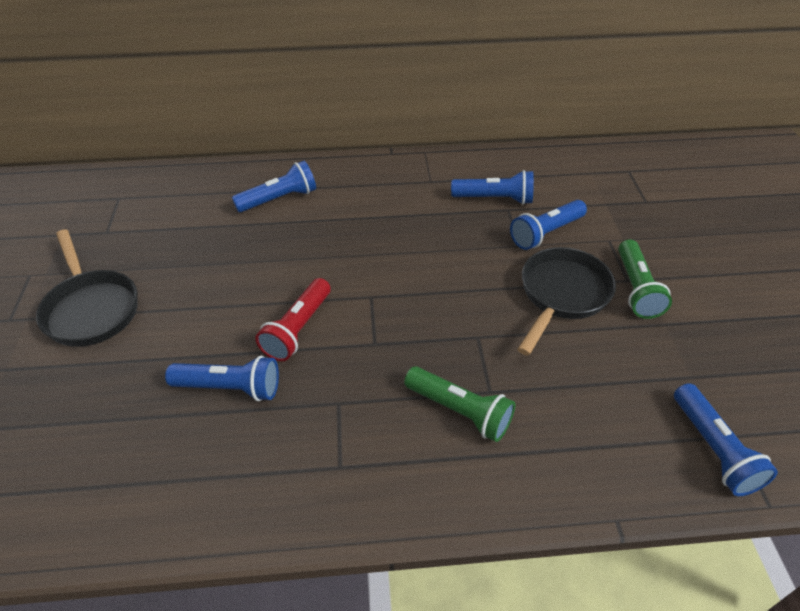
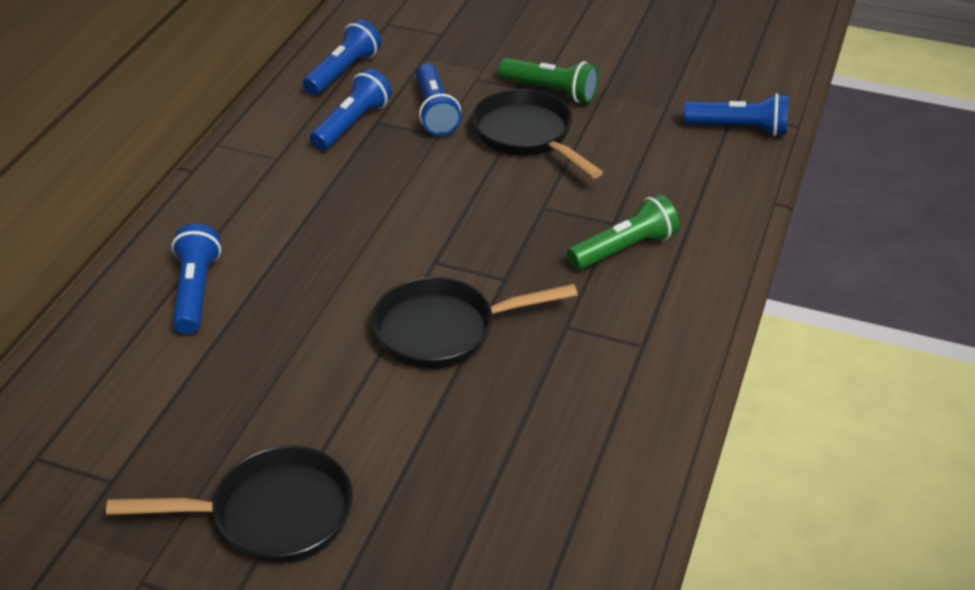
camera: 65 degrees left, 5 degrees down
(230, 388) = (495, 404): blue flashlight -> blue flashlight (343, 72)
(298, 329) = (444, 330): red flashlight -> black pan

